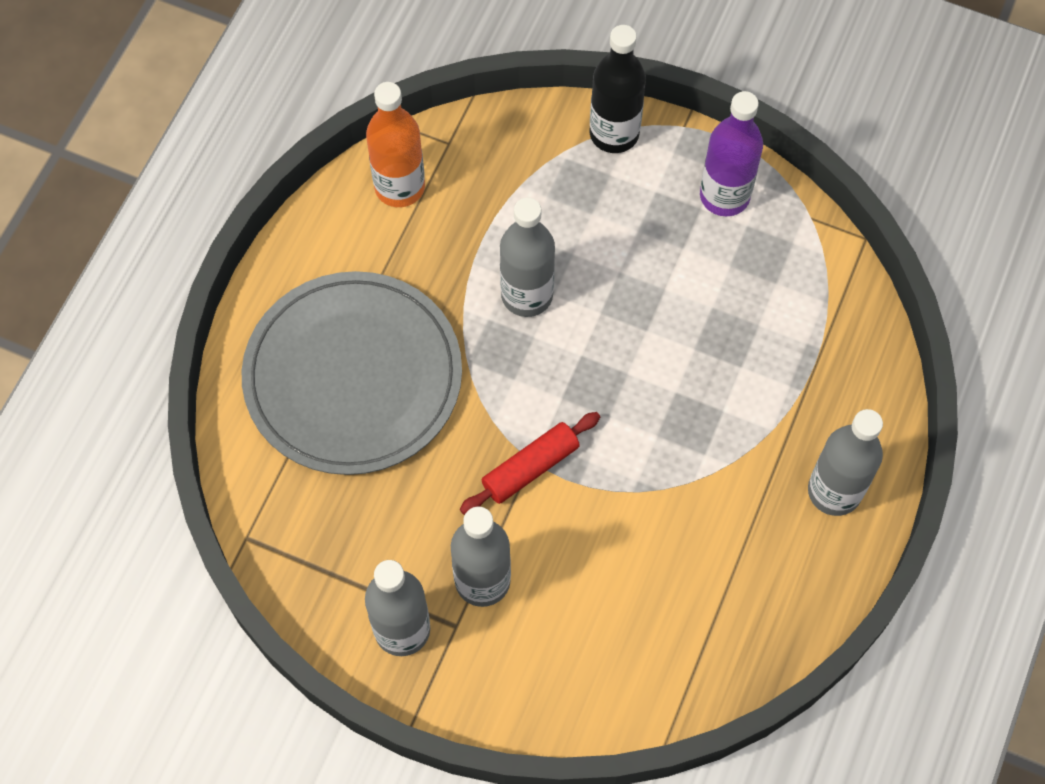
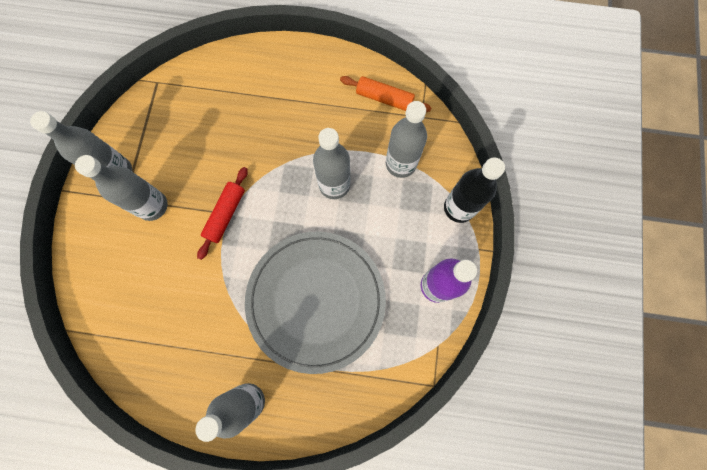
camera: 75 degrees right, 10 degrees up
(353, 376) = (260, 107): grey plate -> grey plate (316, 300)
(399, 187) = (384, 98): orange bottle -> orange rolling pin
(520, 193) = (400, 164): none -> grey bottle
(530, 468) = (225, 214): red rolling pin -> red rolling pin turned 75 degrees clockwise

